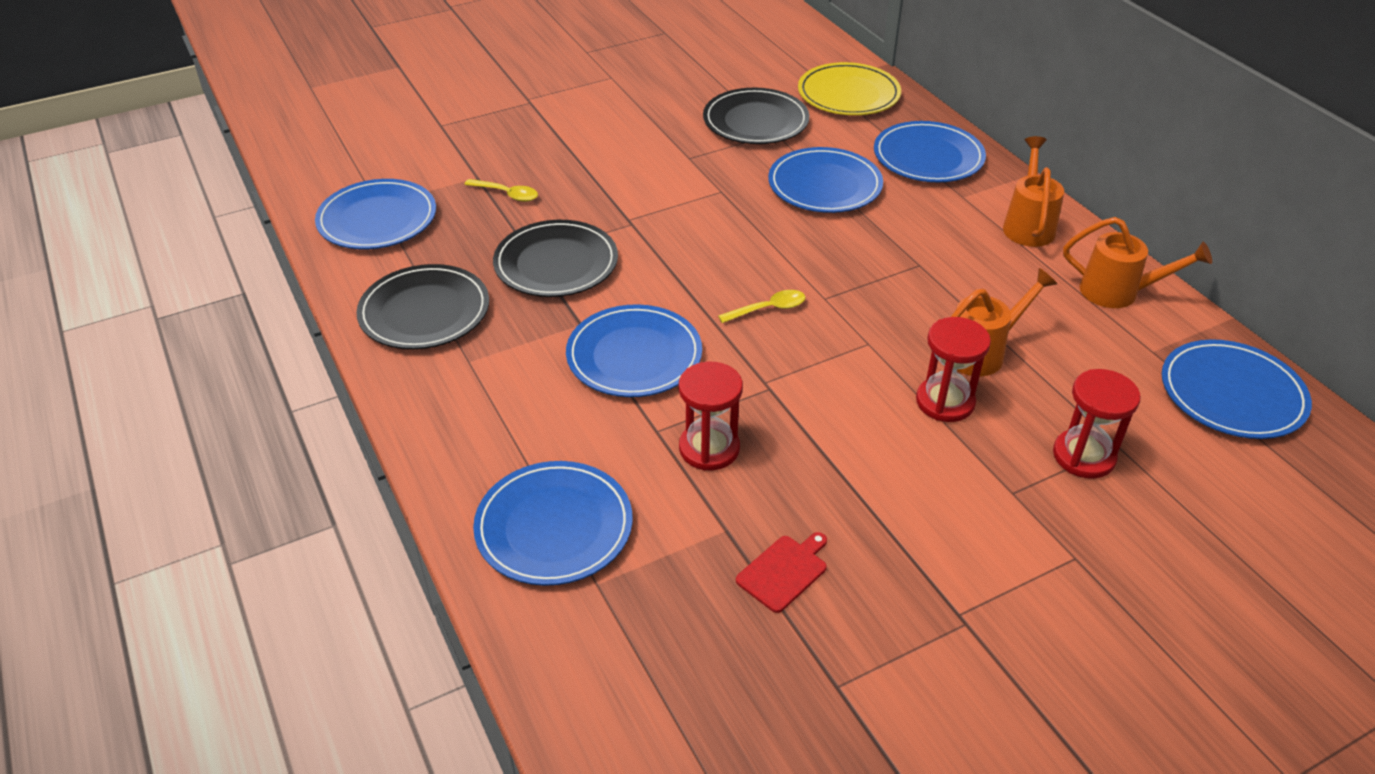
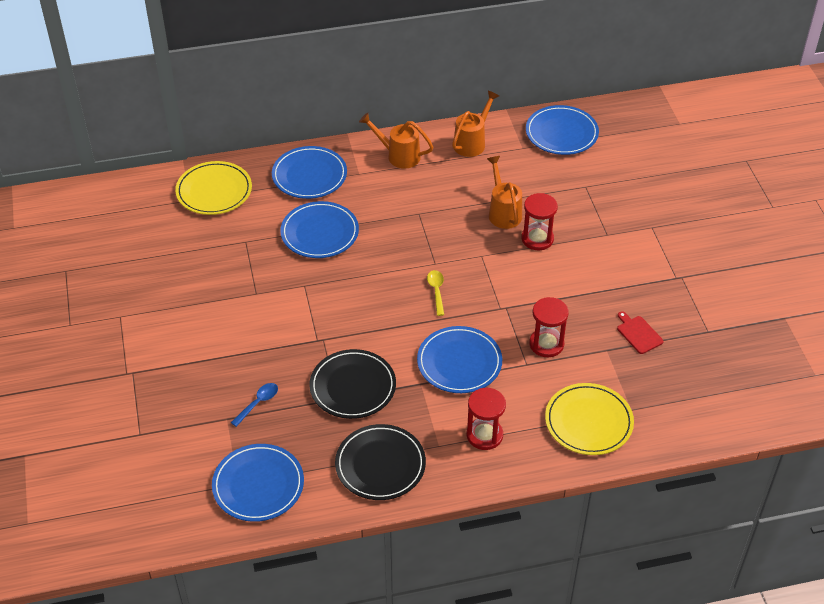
camera: 75 degrees left, 5 degrees up
(507, 194) = (258, 403): yellow spoon -> blue spoon
(554, 527) = (588, 422): blue plate -> yellow plate
(755, 121) = (225, 248): black plate -> none
(1083, 456) = (589, 201): red hourglass -> red hourglass (484, 435)

